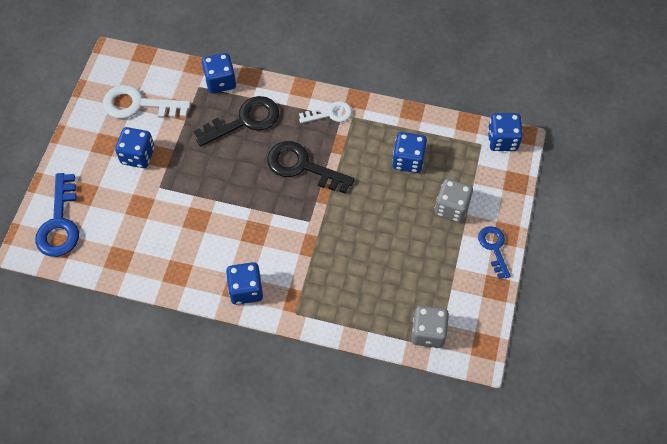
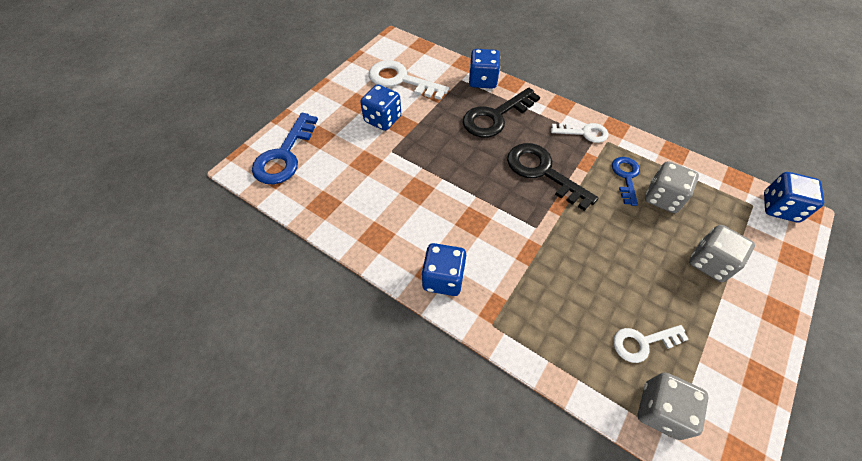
camera: 20 degrees right, 5 degrees down
(244, 121) = (495, 117): black key -> black key turned 150 degrees clockwise
(408, 160) = (662, 198): blue dice -> grey dice
(409, 289) = (642, 342): none -> white key
(494, 248) = (763, 327): blue key -> blue key (626, 177)

